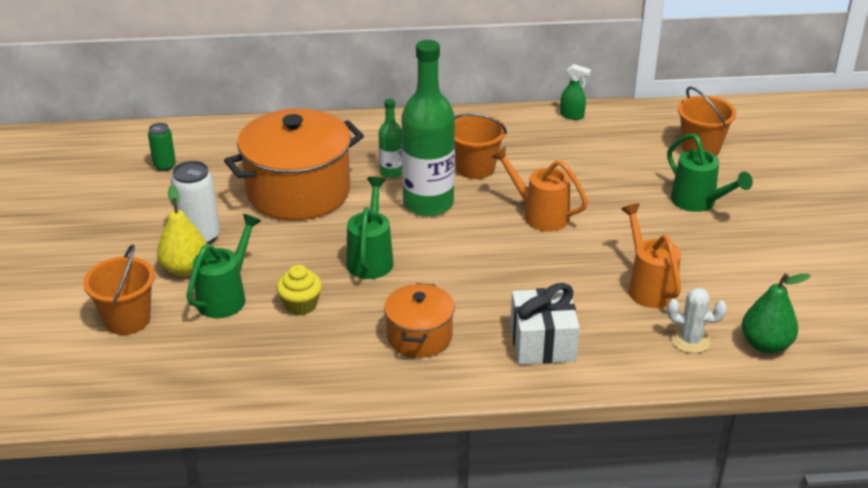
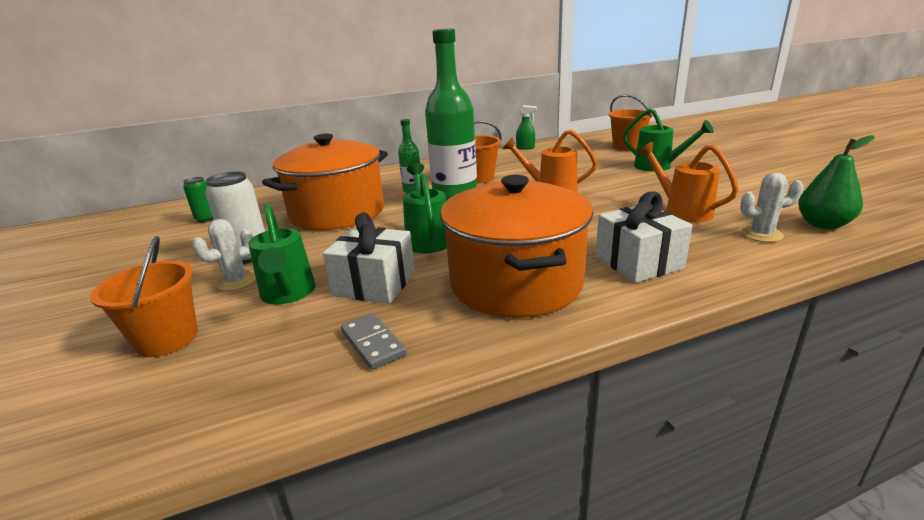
camera: 15 degrees left, 10 degrees down
(185, 269) = (236, 281): yellow pear -> white cactus
(226, 297) = (288, 294): green watering can -> green watering can turned 150 degrees clockwise
(278, 366) = (373, 343): none -> grey domino
(300, 305) = (374, 284): yellow cupcake -> white gift
(419, 336) = (515, 283): orange pot -> orange pot, size x1.85

